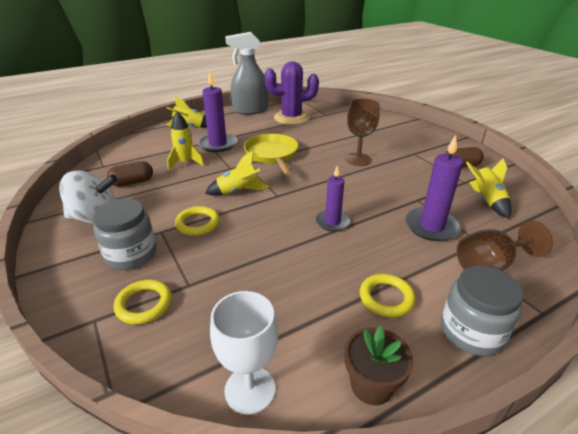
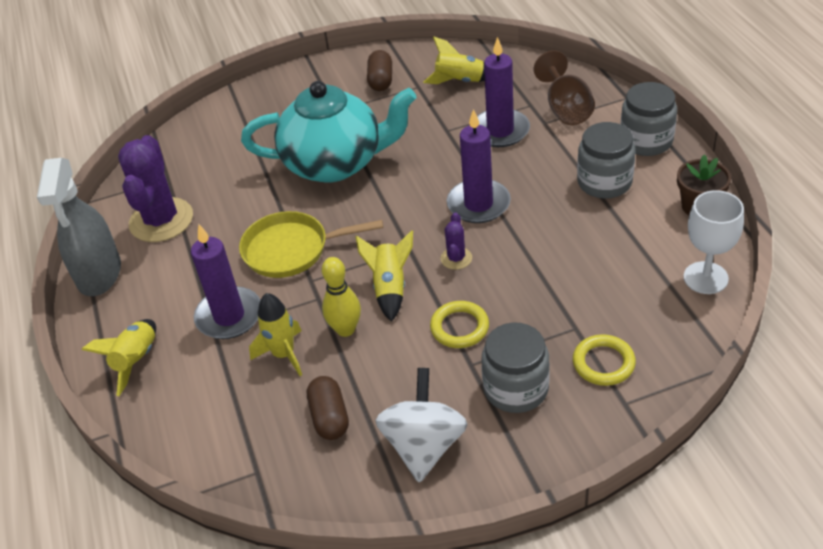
camera: 75 degrees left, 10 degrees up
(202, 180) = (345, 329): none -> yellow bowling pin
(269, 216) = (456, 258): none -> purple cactus
(332, 222) = (478, 204): purple candle -> purple candle, size x1.52
(358, 159) = (335, 163): brown goblet -> turquoise teapot
(386, 298) = (604, 182): yellow ring -> grey jar

